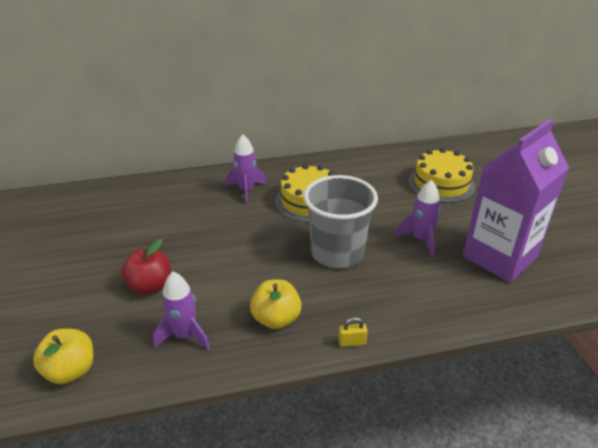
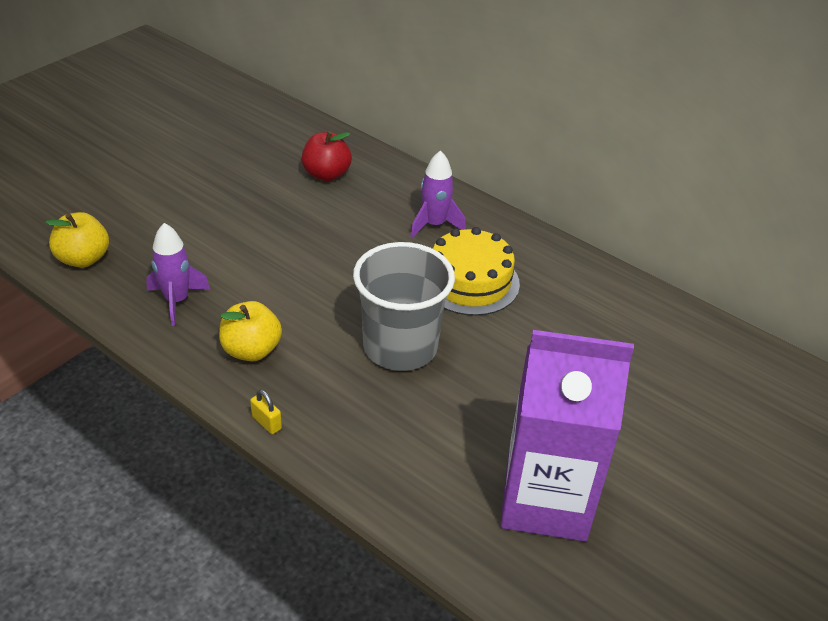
camera: 50 degrees right, 5 degrees up
(150, 286) = (220, 244): red apple -> red apple (326, 174)
(421, 239) = (501, 409): purple rocket -> none
(441, 184) = (650, 382): yellow cake -> none

